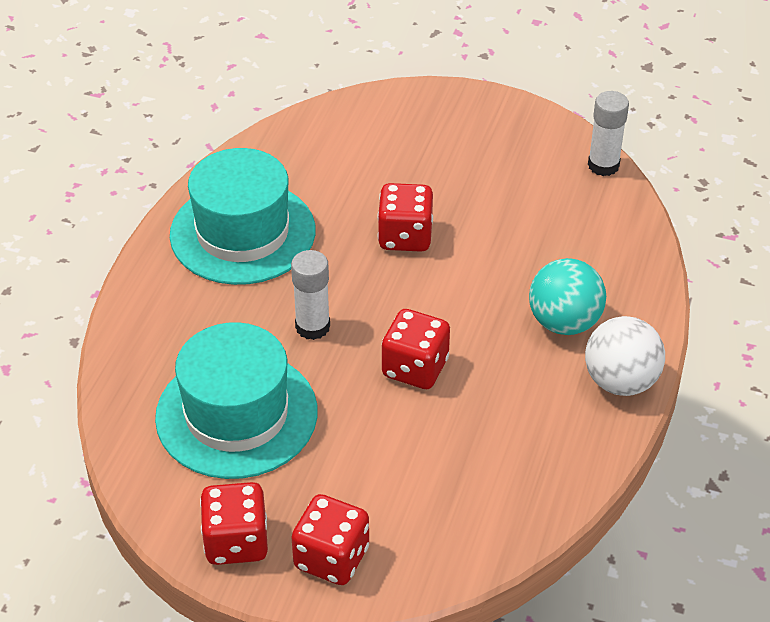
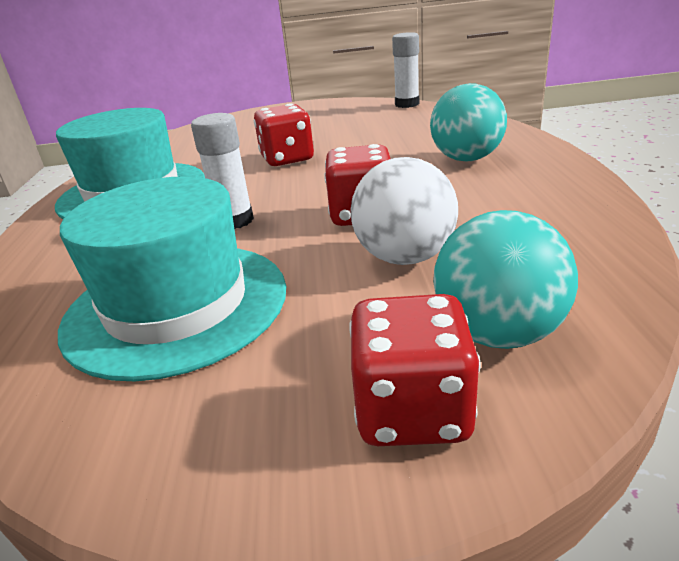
camera: 20 degrees left, 15 degrees down
(236, 542) = (241, 450): red dice -> none
(416, 530) = (498, 333): none -> turquoise ball
(620, 381) = (556, 170): white ball -> white ball (405, 257)

